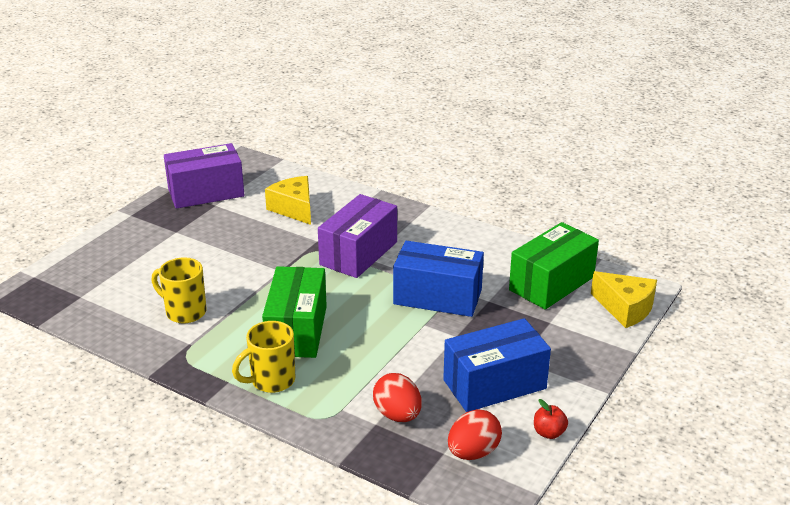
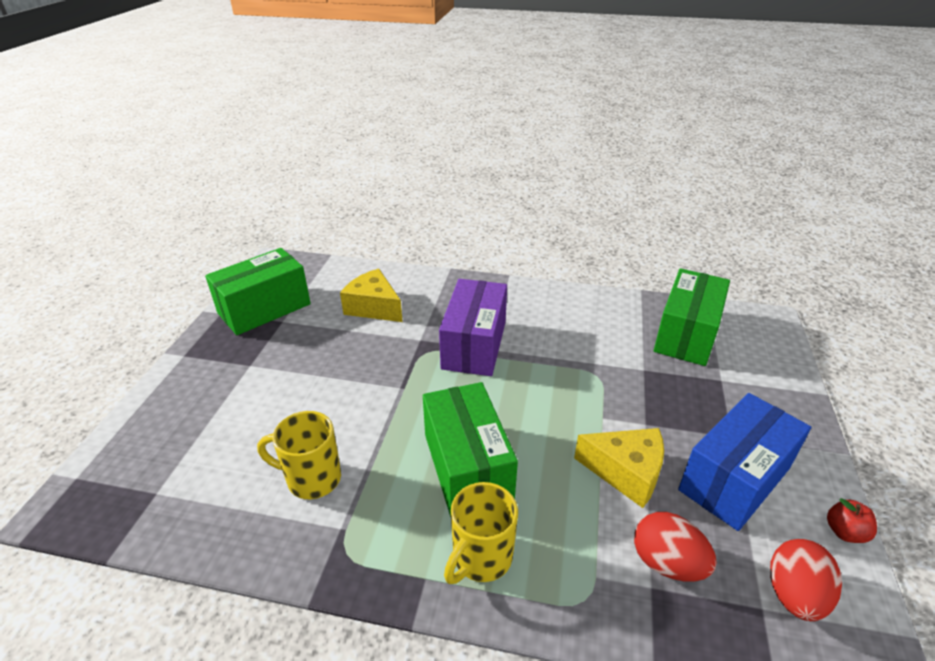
camera: 20 degrees left, 5 degrees up
(206, 193) = (264, 308): purple box -> green box
(437, 297) = (591, 378): blue box -> none
(625, 308) = (774, 346): yellow cheese -> yellow cheese (626, 472)

